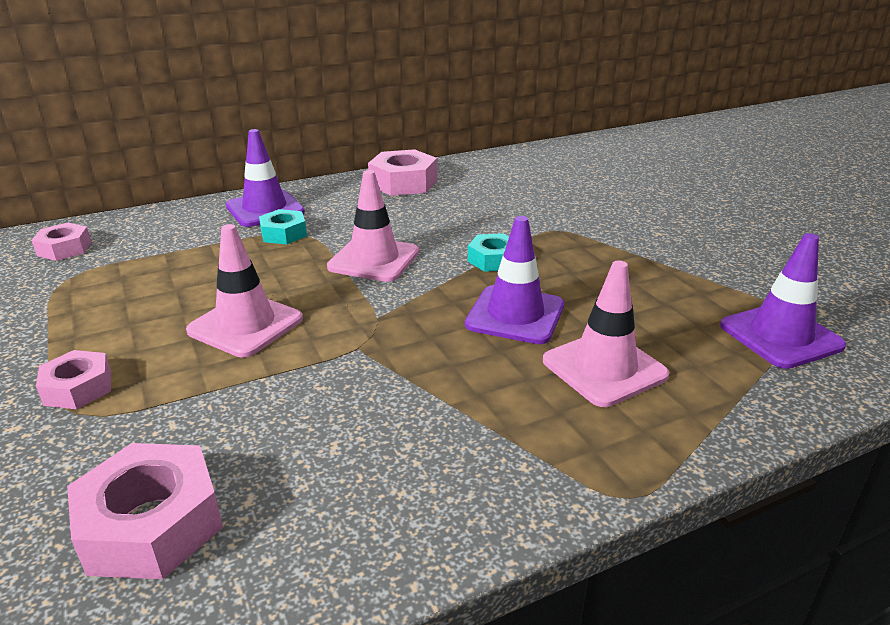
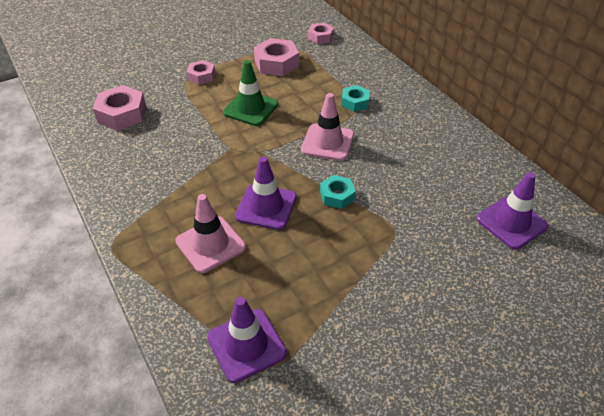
camera: 85 degrees right, 15 degrees up
(245, 325) = (251, 108): pink traffic cone -> green traffic cone
(265, 209) = (388, 89): purple traffic cone -> purple traffic cone (511, 222)
(403, 183) = (457, 143): pink nut -> pink nut (276, 63)

